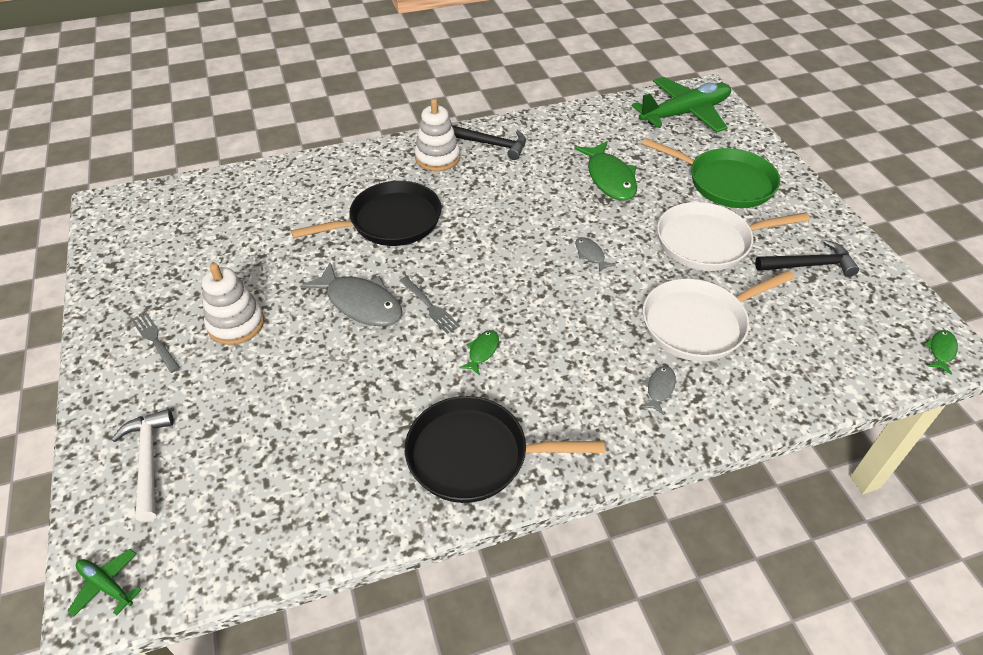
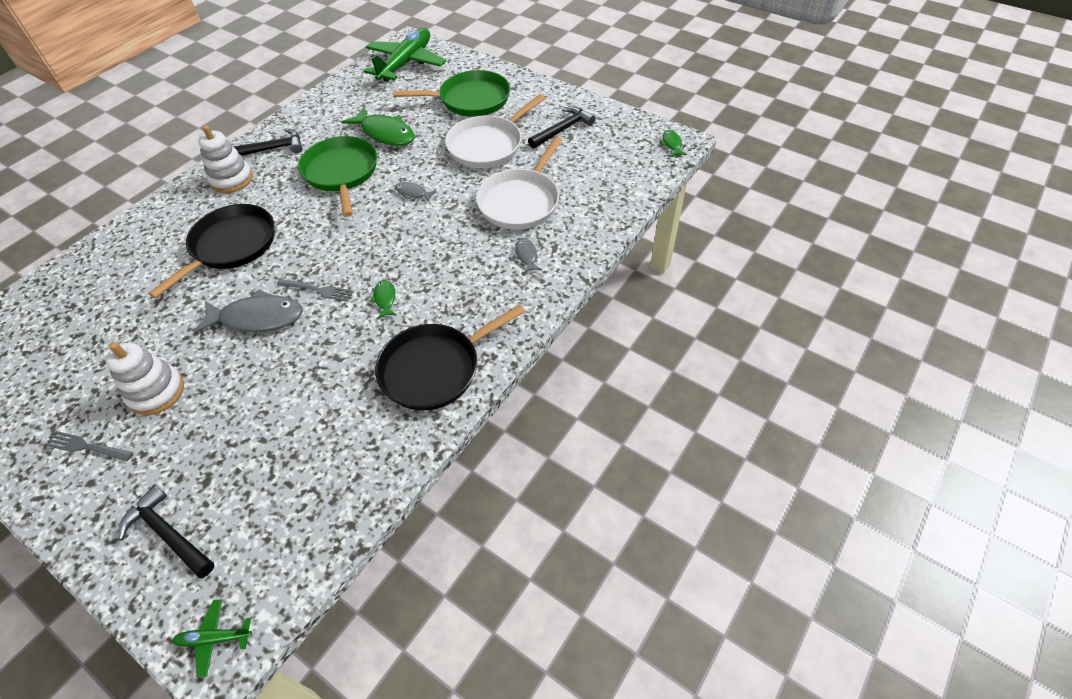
camera: 35 degrees left, 5 degrees up
(148, 461) = (168, 534): white hammer -> black hammer
(537, 199) = (341, 173): none -> green pan

